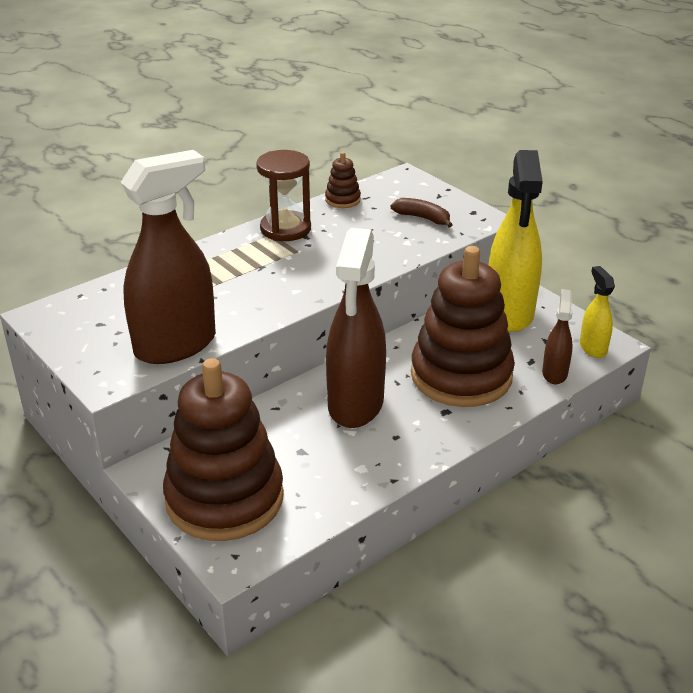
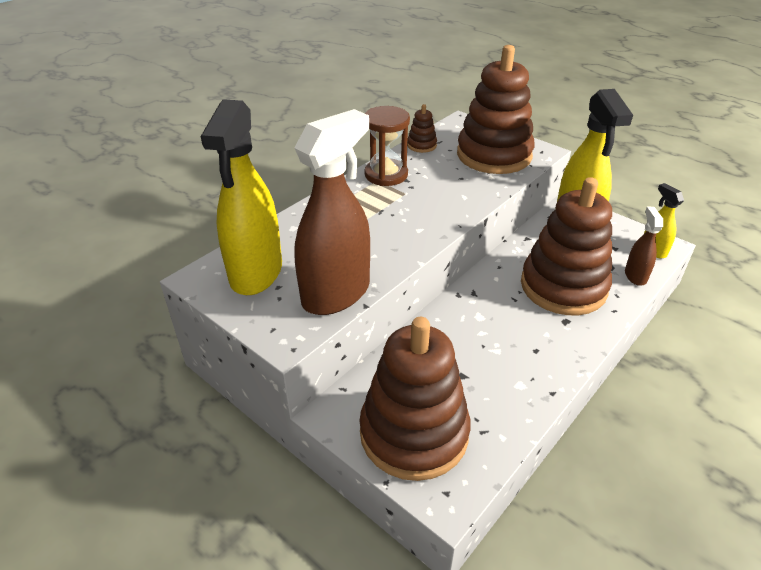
camera: 10 degrees left, 5 degrees up
(100, 316) = (256, 273): none -> yellow spray bottle
(355, 404) = (489, 324): brown spray bottle -> none
(423, 218) = (494, 155): brown banana -> brown stacking toy

